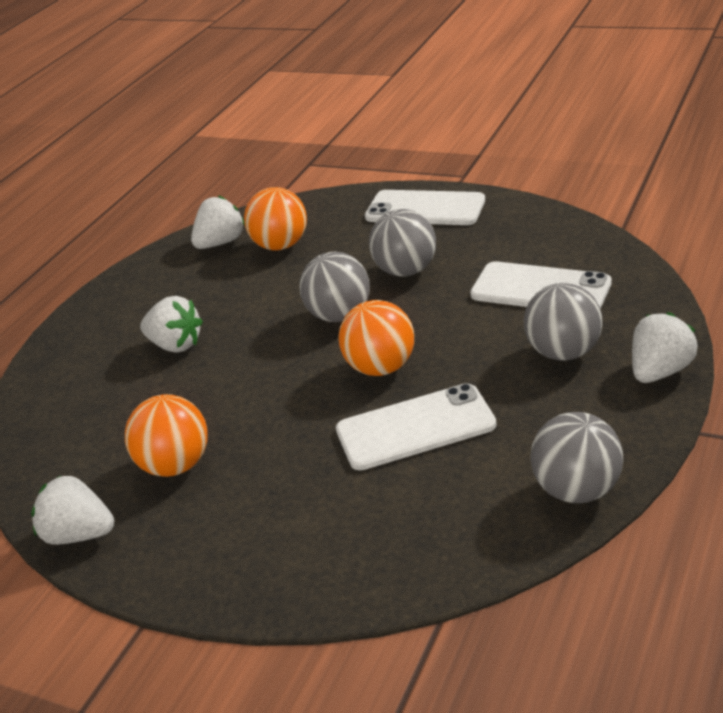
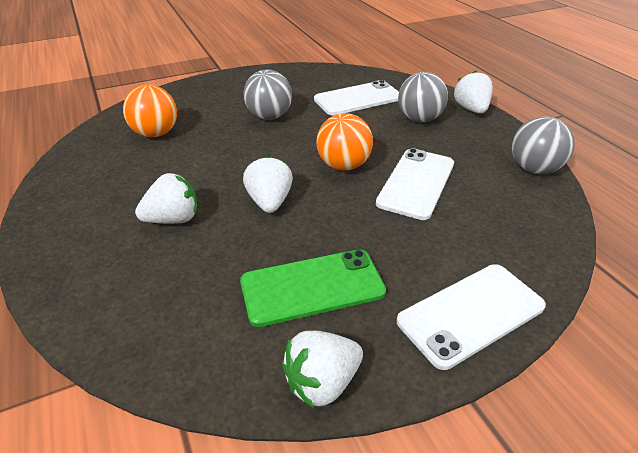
camera: 55 degrees left, 5 degrees up
(176, 465) = (312, 287): orange ball -> green phone
(221, 243) = (101, 148): white strawberry -> white strawberry (269, 202)
(340, 315) = (268, 152): grey ball -> none
(425, 209) = (225, 86): white phone -> white phone (471, 314)

